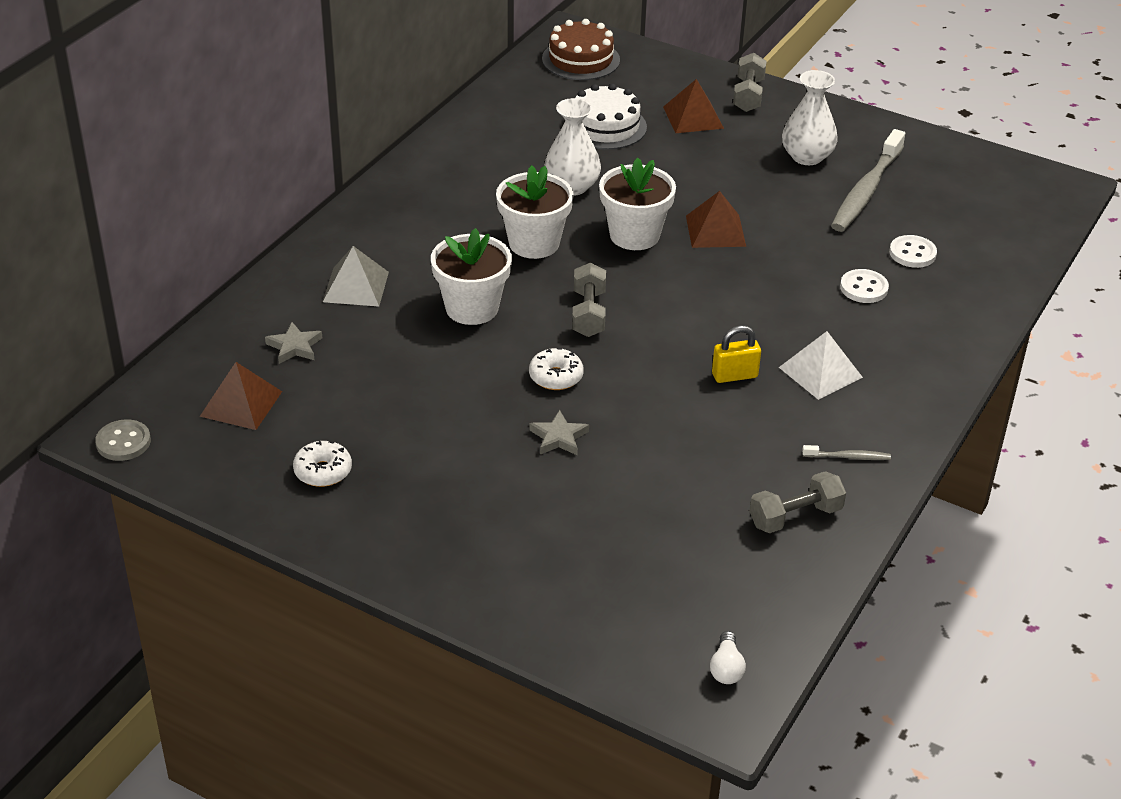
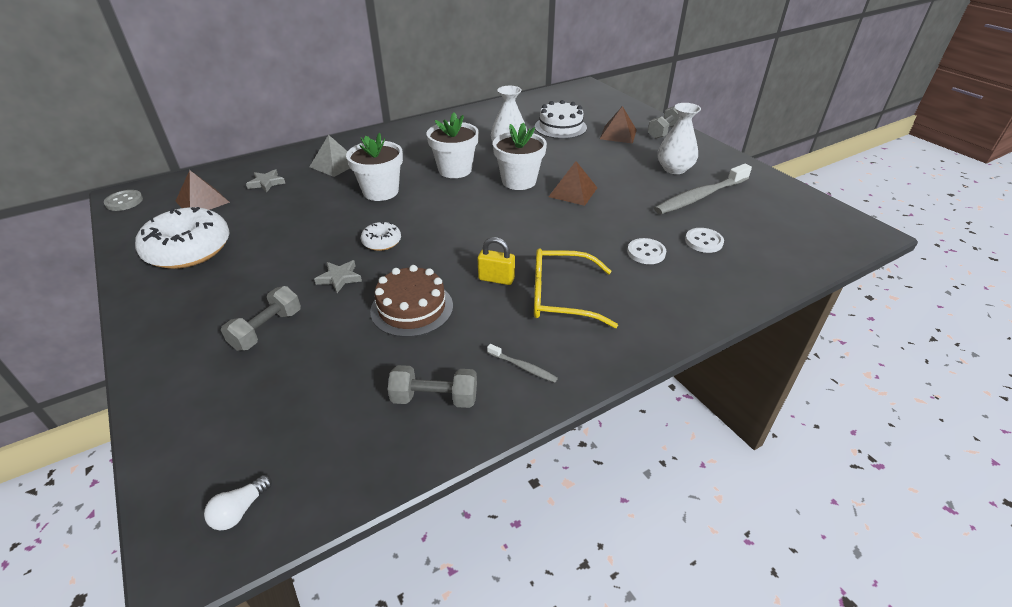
camera: 30 degrees right, 0 degrees up
(323, 471) = (189, 250): white donut -> white donut, size x2.07
(581, 59) = (579, 97): brown cake -> brown cake (412, 308)
(588, 313) = (443, 214): grey dumbbell -> grey dumbbell (267, 329)
(820, 372) = (561, 297): white pyramid -> yellow glasses

